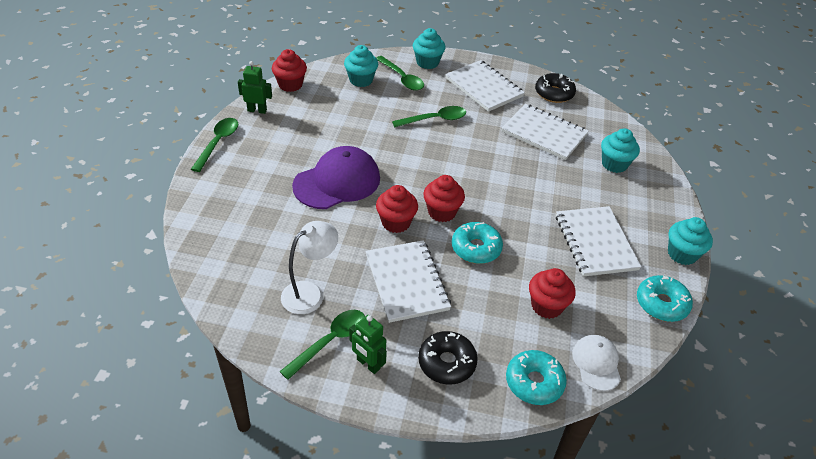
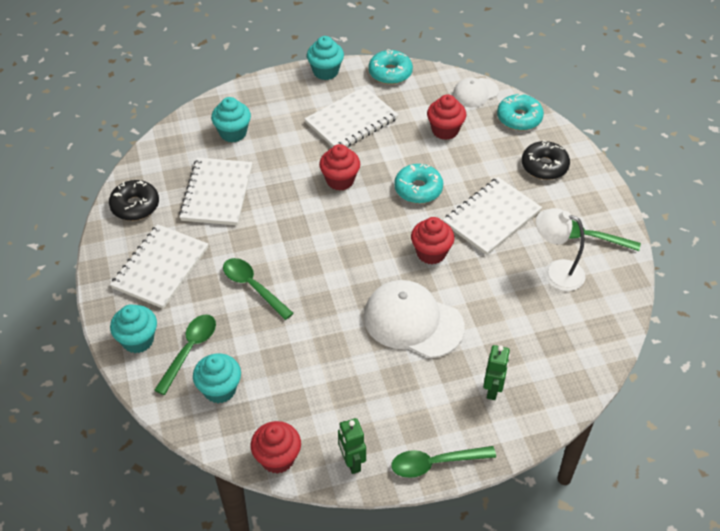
camera: 115 degrees left, 5 degrees up
(337, 182) = (413, 322): purple cap -> white cap
(368, 364) = (585, 207): green robot -> green robot (493, 389)
(442, 212) = (392, 227): red cupcake -> red cupcake (340, 180)

